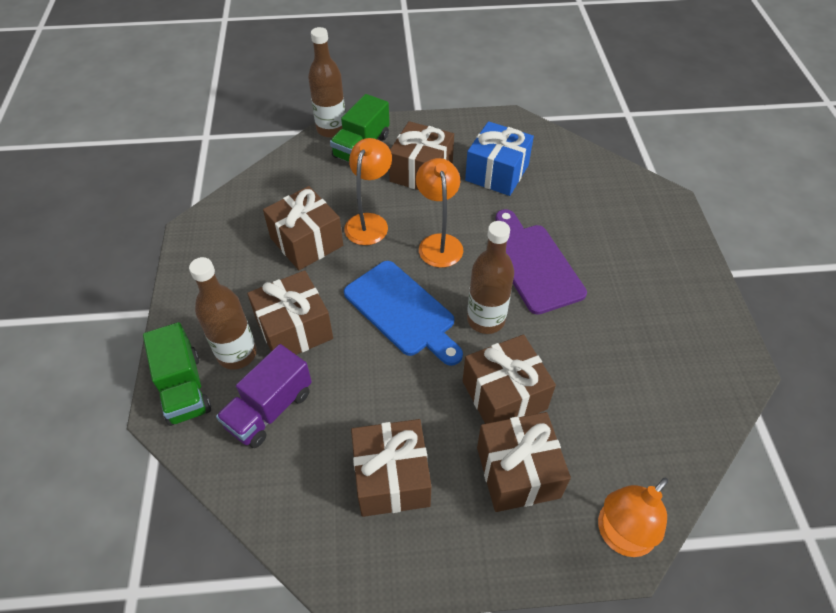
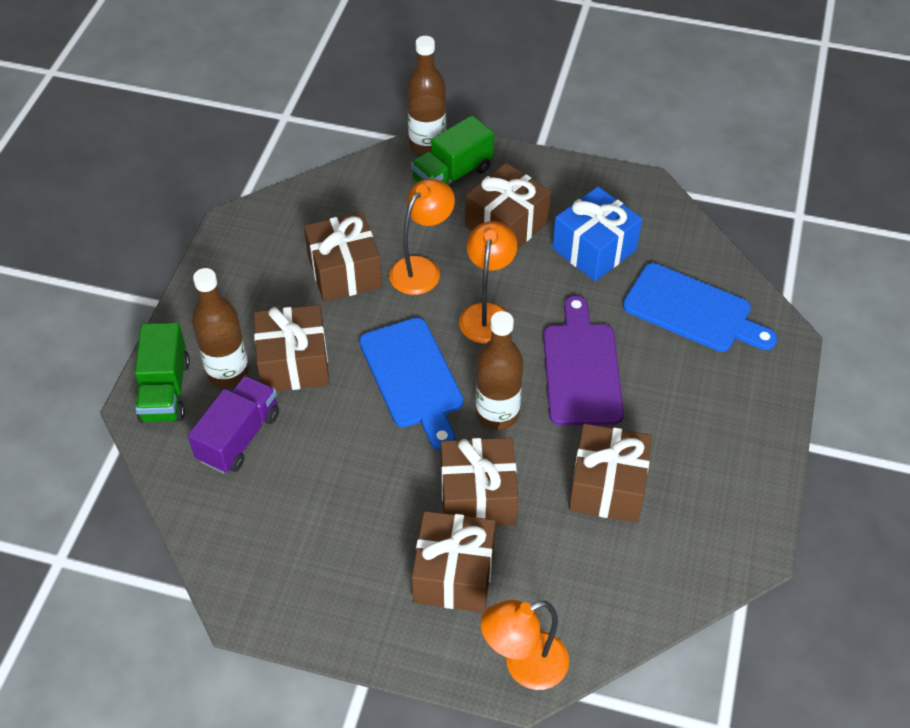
camera: 20 degrees right, 0 degrees up
(270, 409) = (238, 437): purple truck -> purple truck turned 150 degrees clockwise
(392, 478) = (328, 539): brown gift -> brown gift (607, 487)
(593, 198) = (693, 310): none -> blue cutting board

